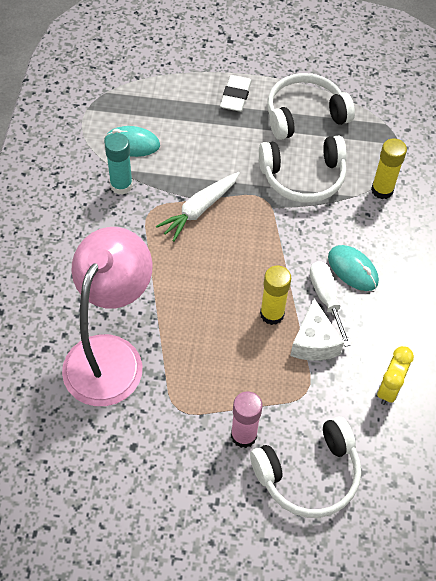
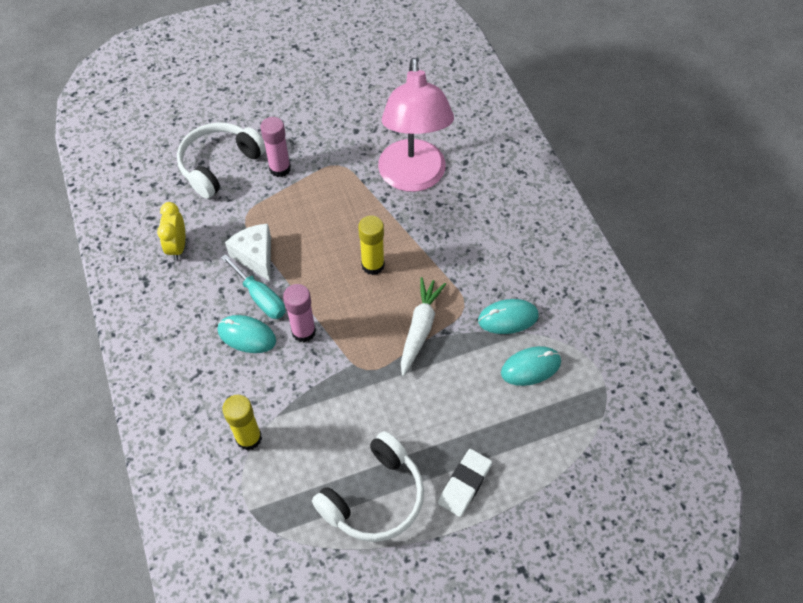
camera: 155 degrees right, 0 degrees up
(121, 185) = (508, 318): turquoise glue stick -> turquoise mouse
(235, 96) = (464, 484): white eraser -> white eraser turned 45 degrees clockwise
(272, 314) = (302, 263): yellow glue stick -> yellow glue stick (373, 265)
(300, 251) = (303, 331): none -> pink glue stick
(303, 177) = (338, 413): white headphones -> none
(326, 298) = (260, 297): white screwdriver -> turquoise screwdriver

